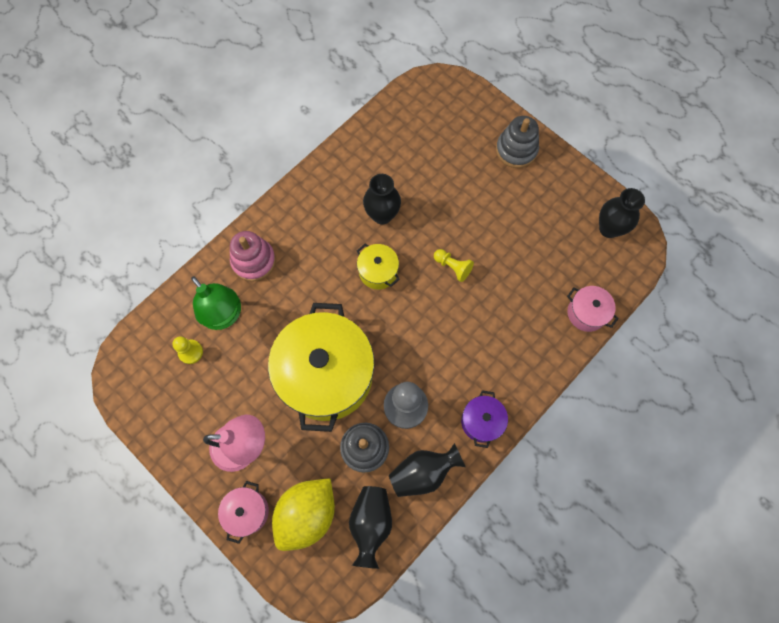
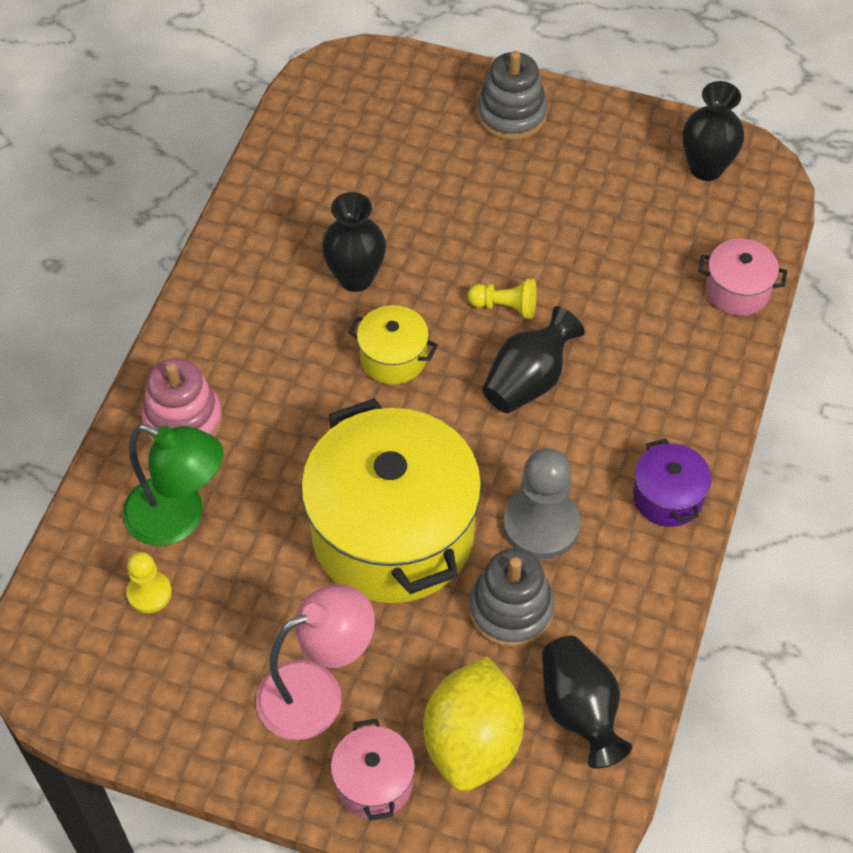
camera: 25 degrees left, 15 degrees down
(423, 472) = (620, 604): black vase -> black vase (528, 381)

